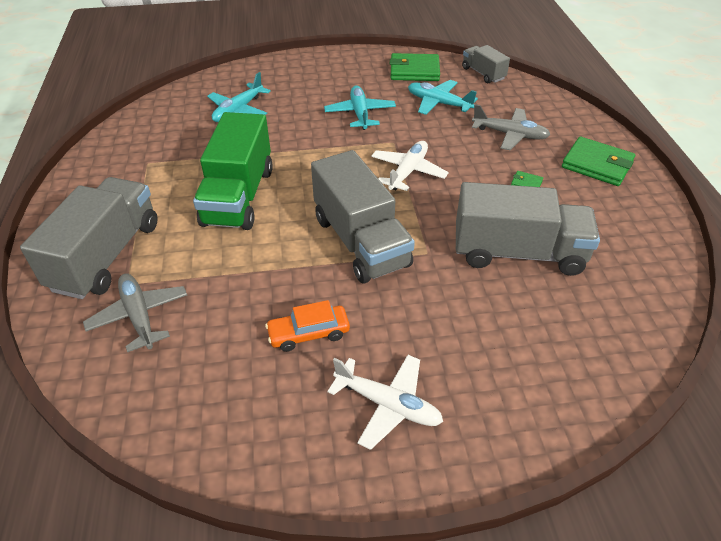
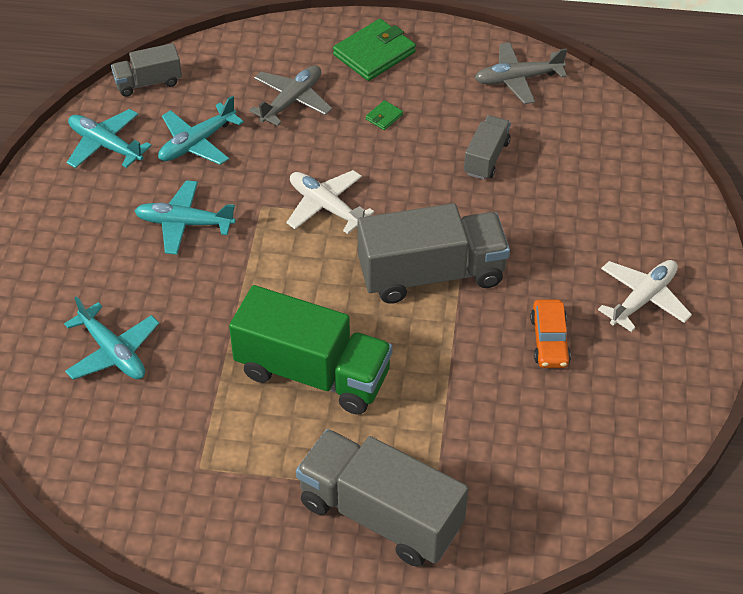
camera: 75 degrees left, 5 degrees up
(139, 316) = (488, 483): grey plane -> grey plane (517, 79)
(414, 71) = (105, 145): green wallet -> turquoise plane
(518, 253) = (486, 158): grey truck -> grey truck, size x0.52

